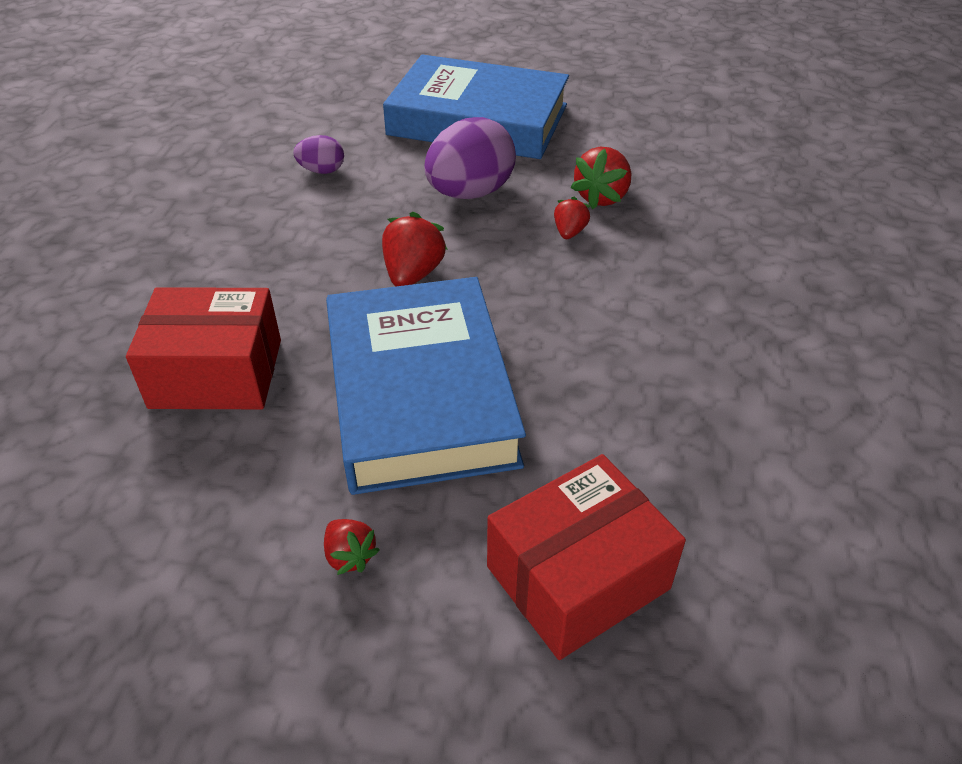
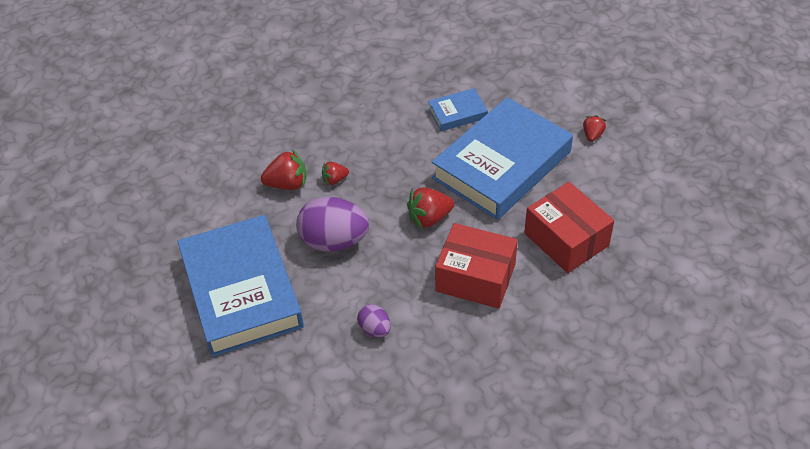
camera: 125 degrees left, 5 degrees up
(578, 577) = (535, 79): red box -> red box (475, 277)
(584, 410) = (457, 113): none -> blue book

